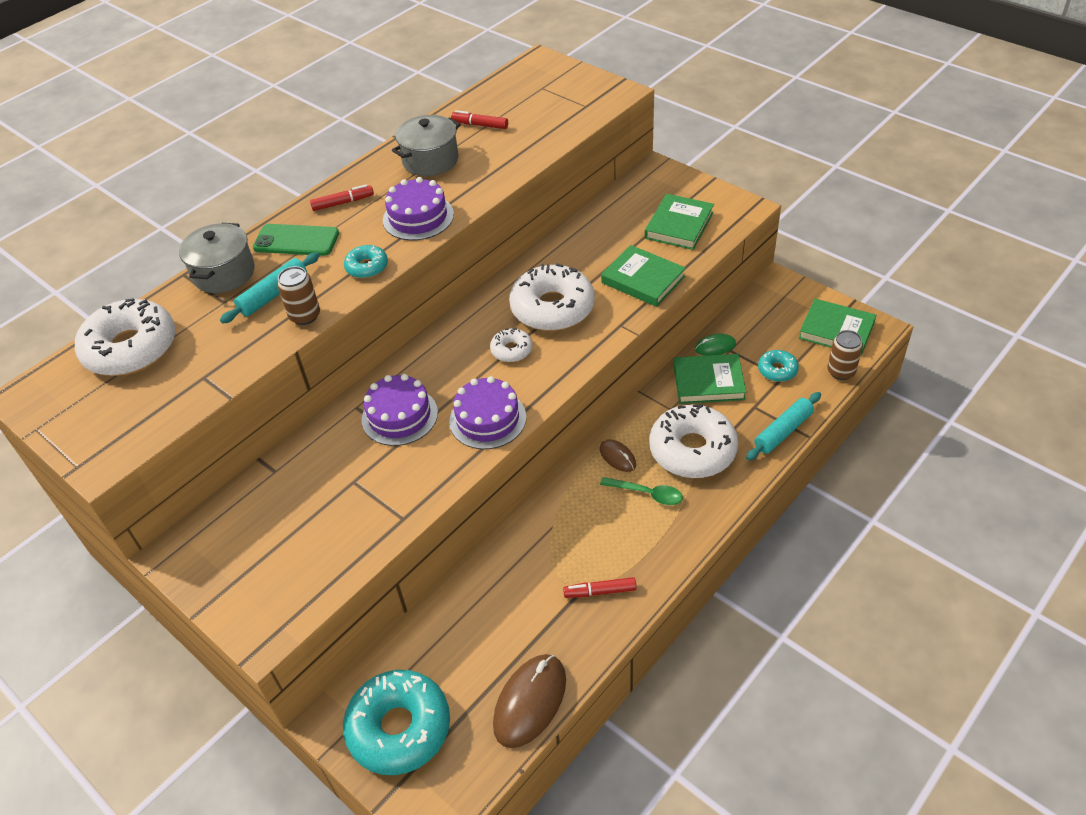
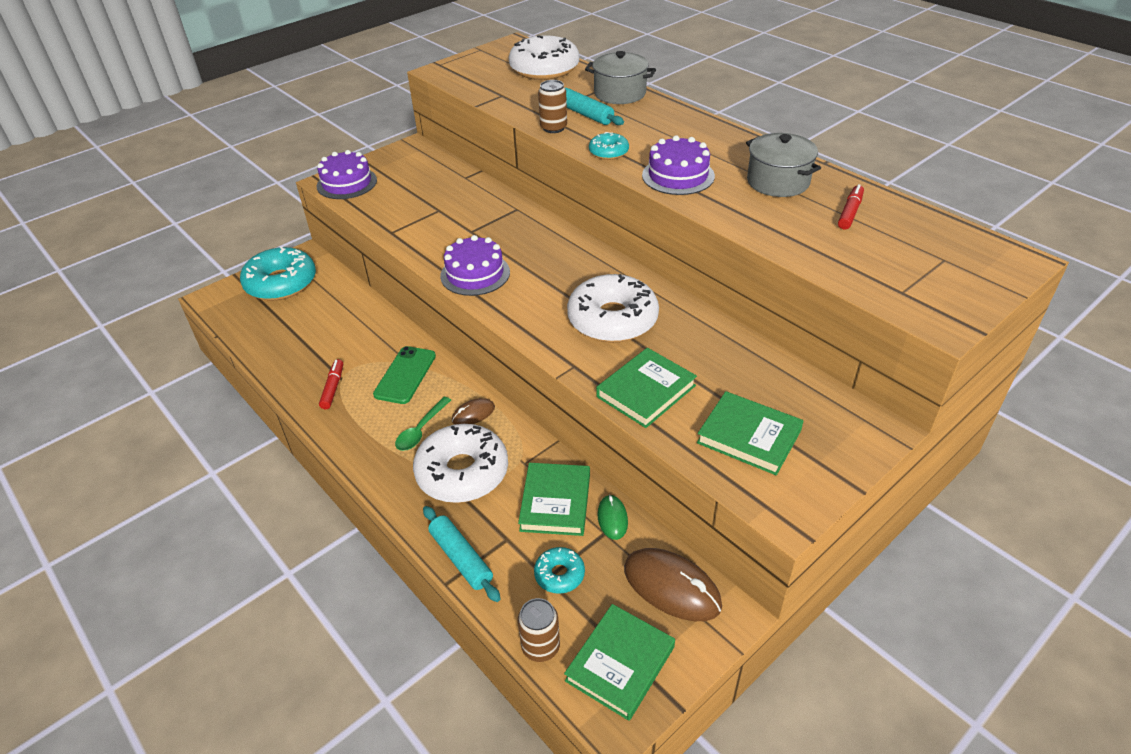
camera: 95 degrees right, 5 degrees down
(296, 241) = (655, 120): green phone -> green phone (405, 375)
(343, 203) = (708, 138): red marker -> none
(399, 416) = (498, 229): purple cake -> purple cake (347, 183)
(511, 350) = (558, 290): white donut -> none
(530, 702) = (262, 343): brown mouse -> brown mouse (671, 587)

